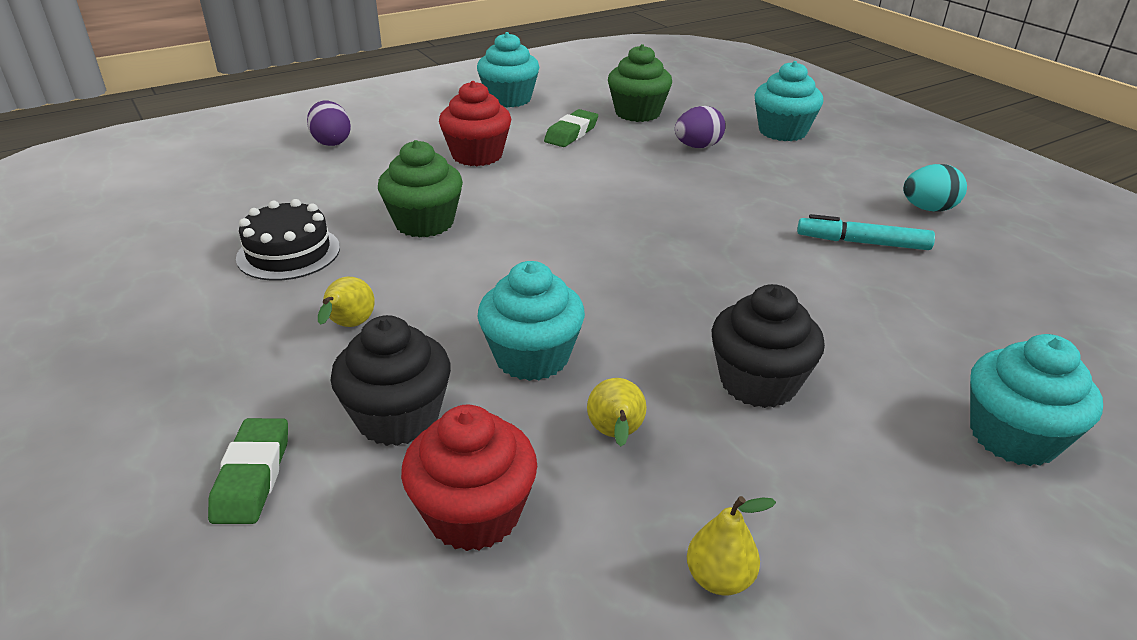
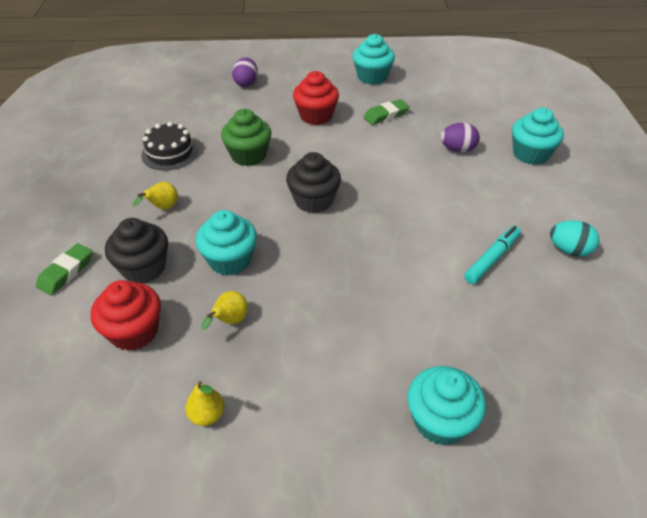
camera: 30 degrees right, 10 degrees up
(637, 113) = (444, 110): green cupcake -> none
(758, 382) = (329, 324): black cupcake -> black cupcake (313, 200)
(862, 242) = (492, 259): turquoise marker -> turquoise marker turned 90 degrees clockwise

